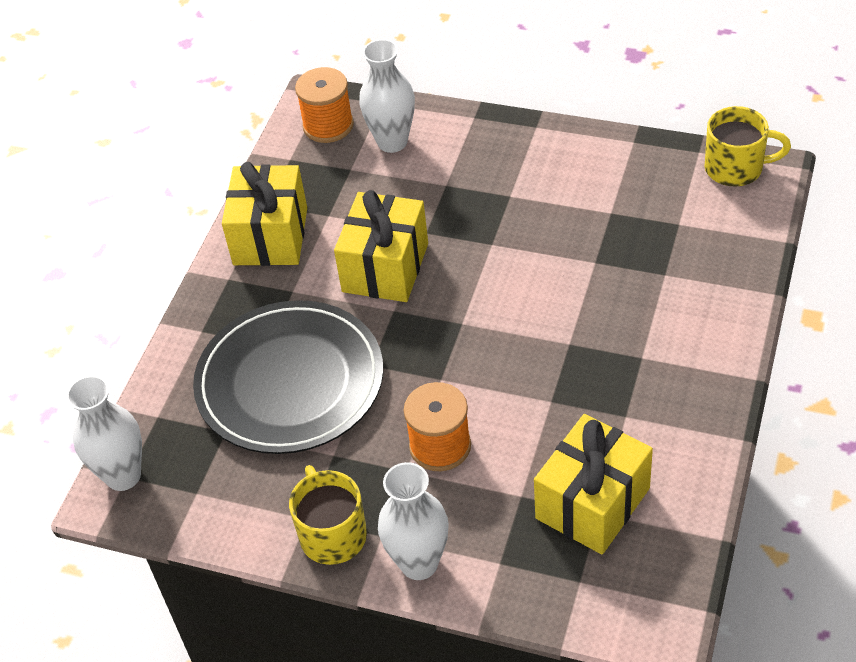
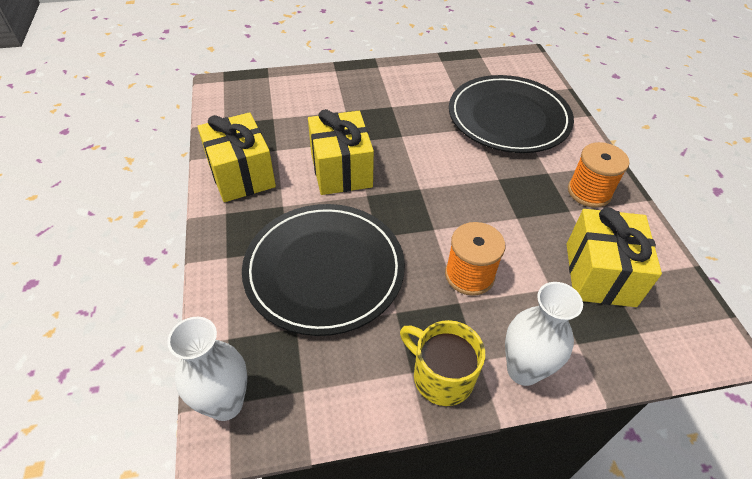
camera: 35 degrees left, 0 degrees up
(328, 125) = (239, 97): orange spool -> orange spool (589, 192)
(392, 142) = (291, 96): white vase -> none
(655, 262) = (508, 118): none -> black plate
(735, 168) = (508, 60): yellow mug -> none

